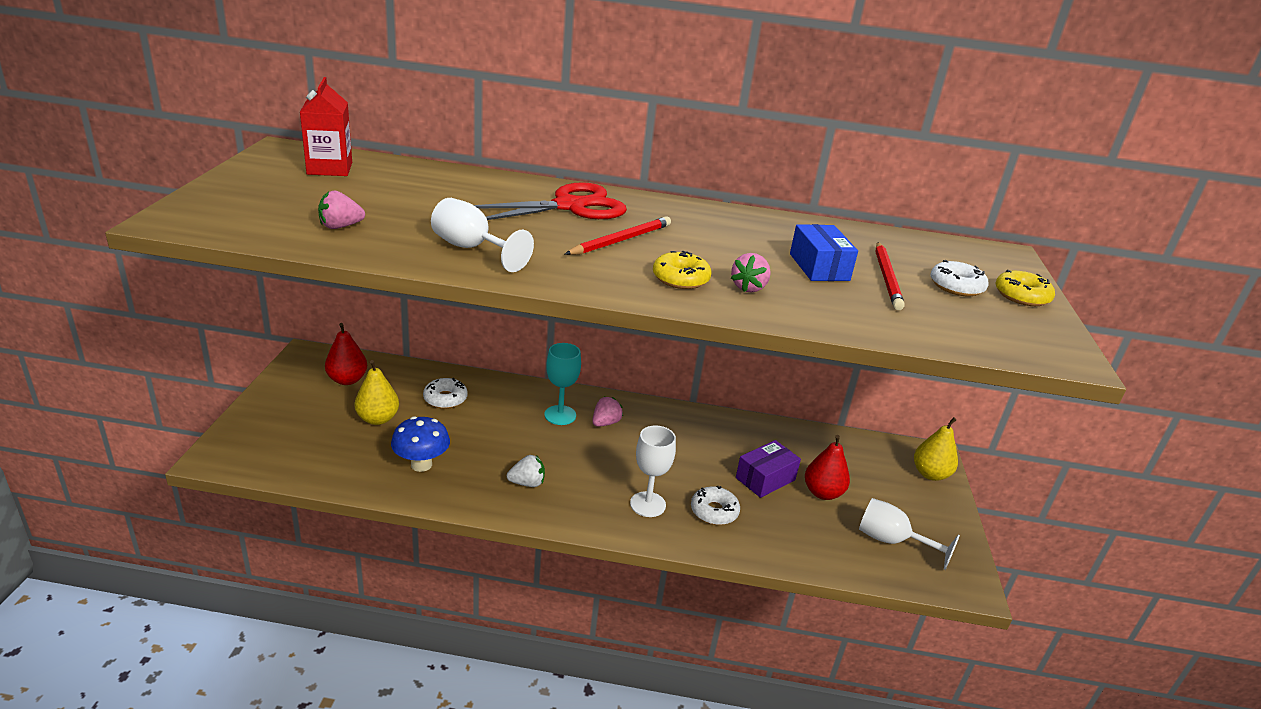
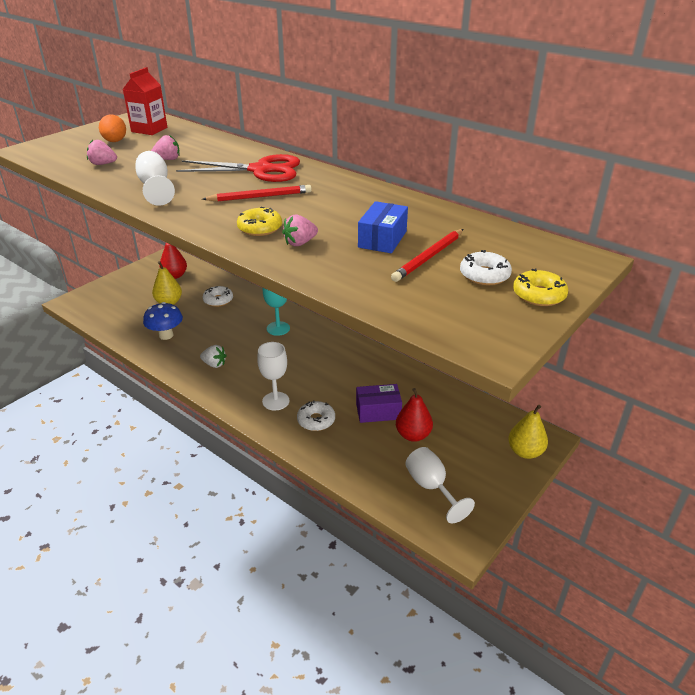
camera: 35 degrees right, 5 degrees up
(305, 191) = (115, 141): none -> orange egg
(605, 423) = (303, 341): pink strawberry -> pink strawberry (168, 159)

